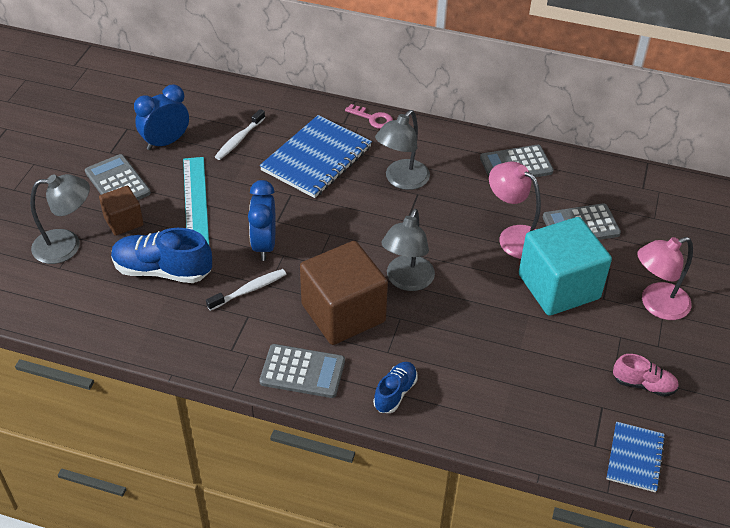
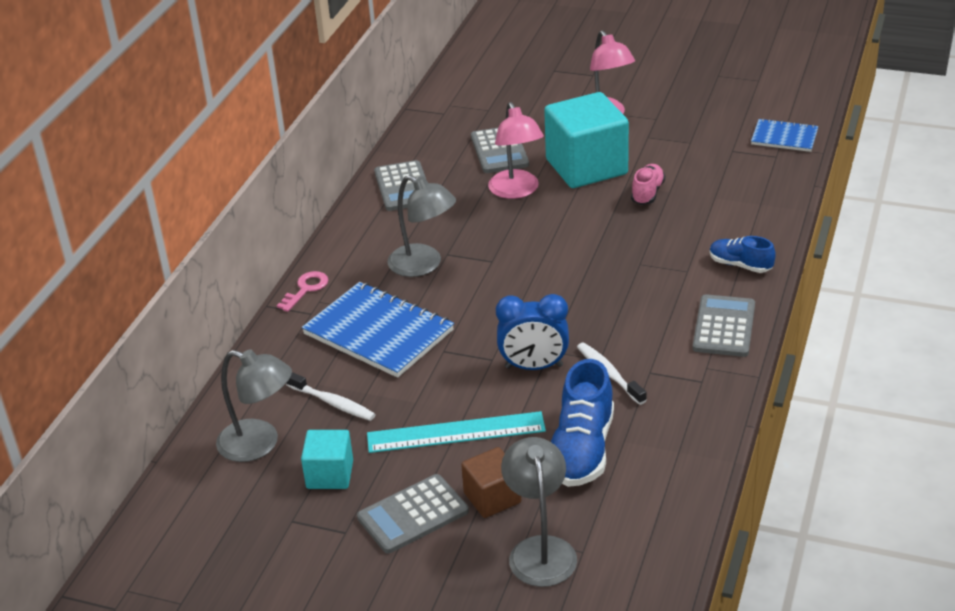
camera: 85 degrees left, 10 degrees down
(166, 142) = (330, 474): blue clock -> turquoise cube
(343, 313) = (637, 302): brown cube -> none
(407, 281) = (586, 259): grey lamp -> grey lamp (259, 444)
(513, 237) = (516, 191): pink lamp -> pink lamp turned 60 degrees counterclockwise
(643, 385) = (703, 128): pink shoe -> pink shoe (647, 193)

